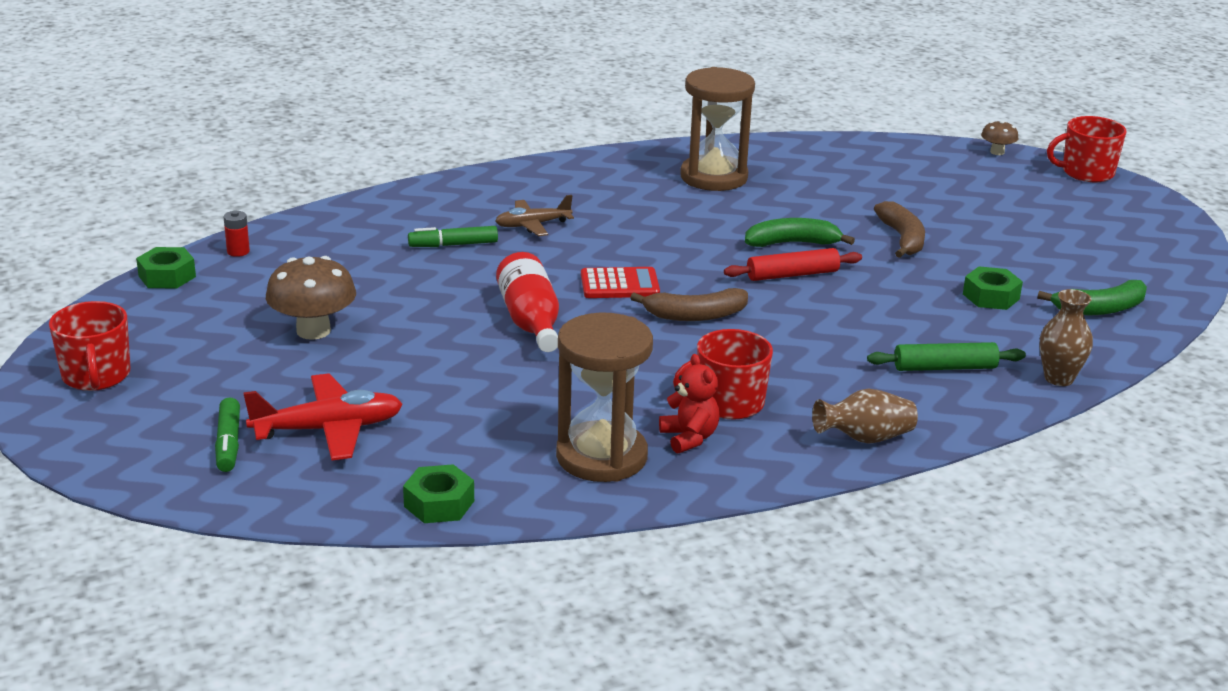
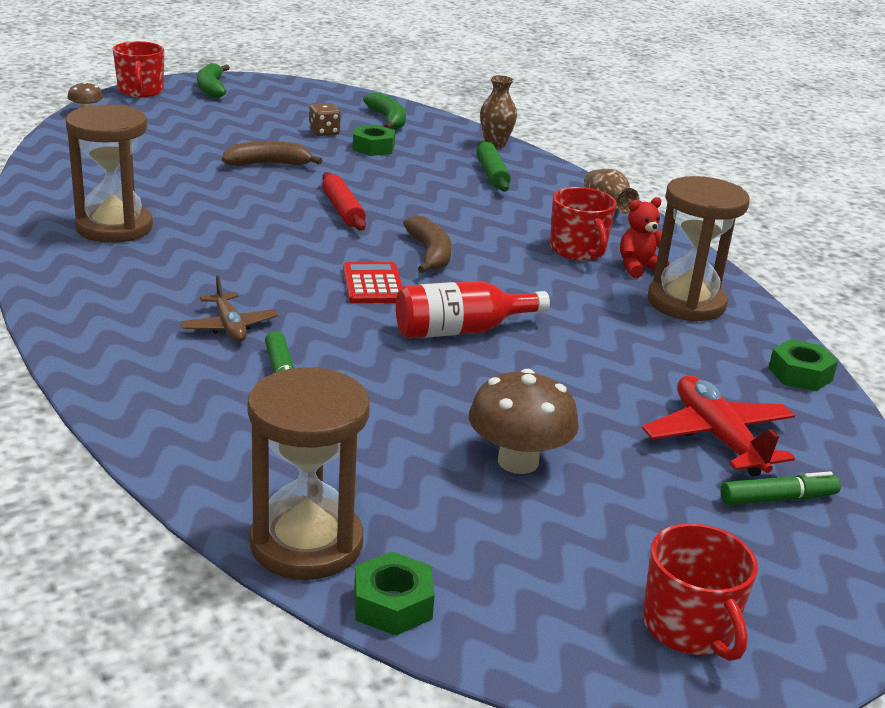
camera: 95 degrees left, 0 degrees up
(96, 376) = (689, 627): red mug -> red mug turned 90 degrees clockwise
(238, 251) = (306, 543): red battery -> brown hourglass
(792, 243) = (277, 205): green banana -> green banana (211, 88)
(1024, 269) = (324, 132): none -> brown dice

